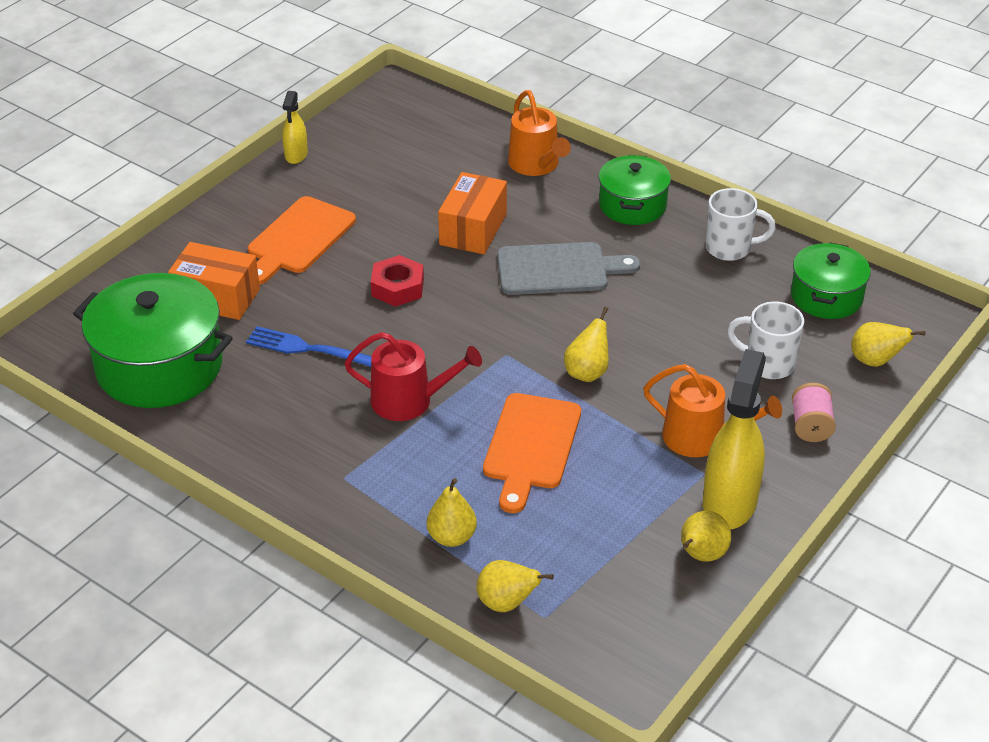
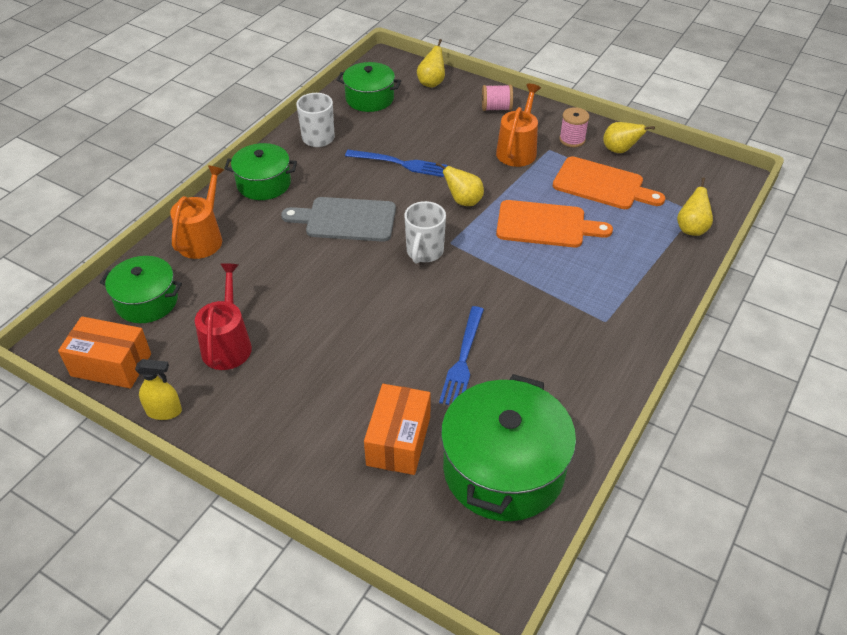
camera: 95 degrees left, 5 degrees up
(298, 239) = (307, 390): orange cutting board -> orange cutting board (602, 185)
(397, 287) = (375, 312): red nut -> none
(409, 401) = (513, 292): red watering can -> red watering can (227, 344)
(443, 135) = (147, 301): none -> green pot
(451, 537) = (644, 258): yellow pear -> none
(473, 229) = (293, 271): orange box -> orange box (111, 365)
(536, 165) = (202, 238): orange watering can -> orange watering can turned 45 degrees counterclockwise
(558, 269) = (346, 220): grey cutting board -> grey cutting board turned 75 degrees counterclockwise
(671, 318) = (399, 163): none -> blue fork
(729, 503) = (572, 139): yellow spray bottle -> pink spool
(768, 364) = (441, 123): white mug -> white mug (424, 252)

